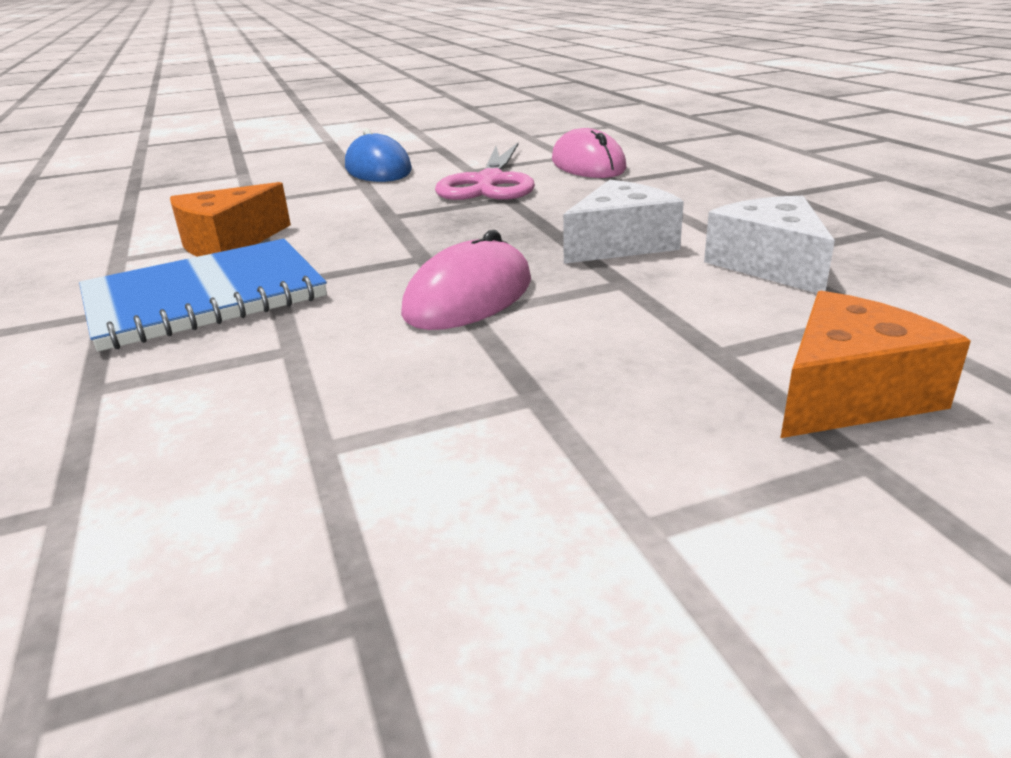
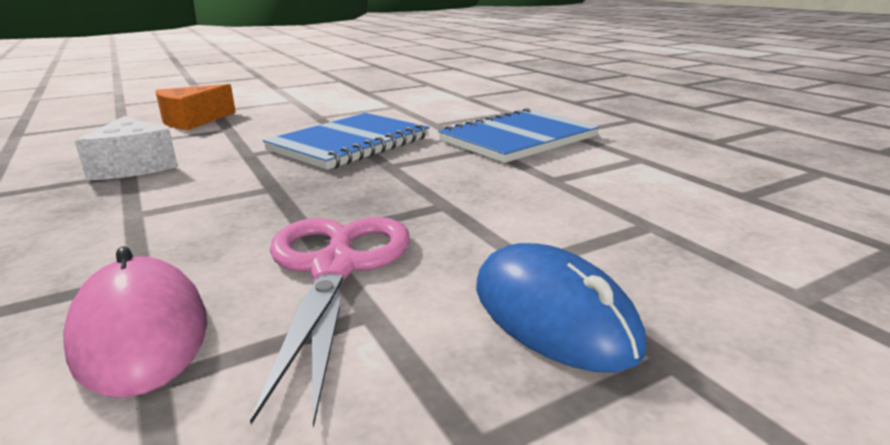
camera: 170 degrees right, 5 degrees down
(228, 243) = (571, 172): orange cheese -> none
(469, 297) = (349, 144): pink mouse -> blue notebook
(620, 244) = (226, 178): white cheese -> none

